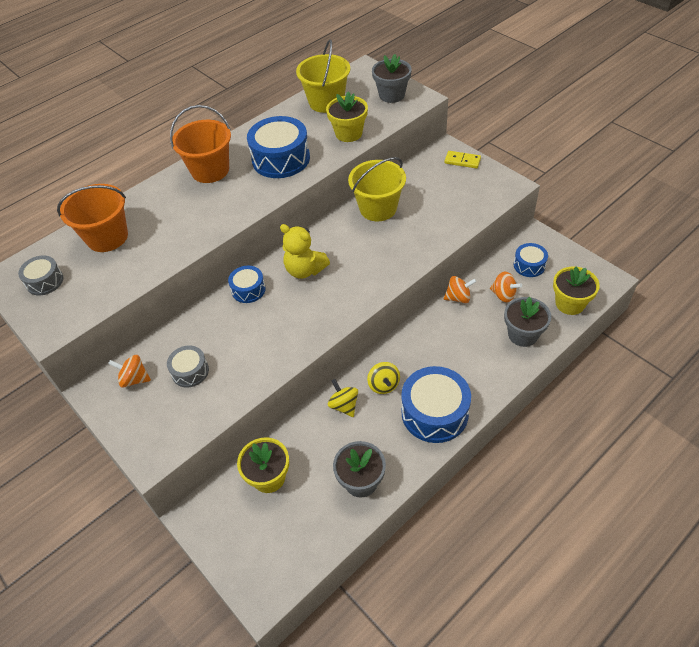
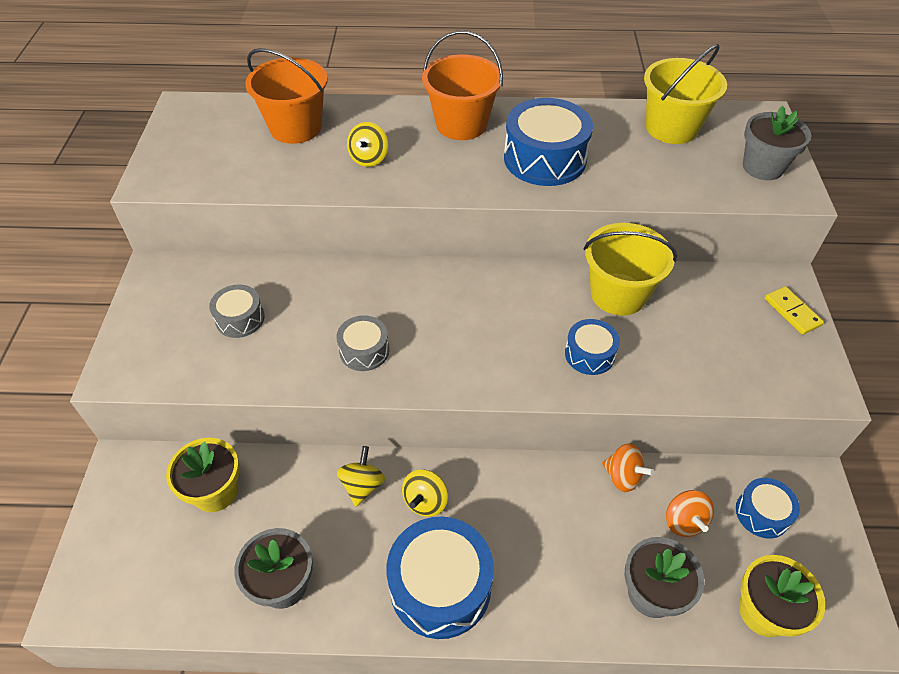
camera: 40 degrees right, 0 degrees up
(45, 281) = (202, 132): grey drum -> grey drum (364, 350)
(134, 379) = (192, 286): orange spinning top -> none
(180, 223) = (369, 159): none -> yellow spinning top
(248, 290) = (383, 280): blue drum -> blue drum (589, 354)
(305, 270) = (460, 303): yellow teddy bear -> none
(348, 133) = (654, 179): yellow flower pot -> none

